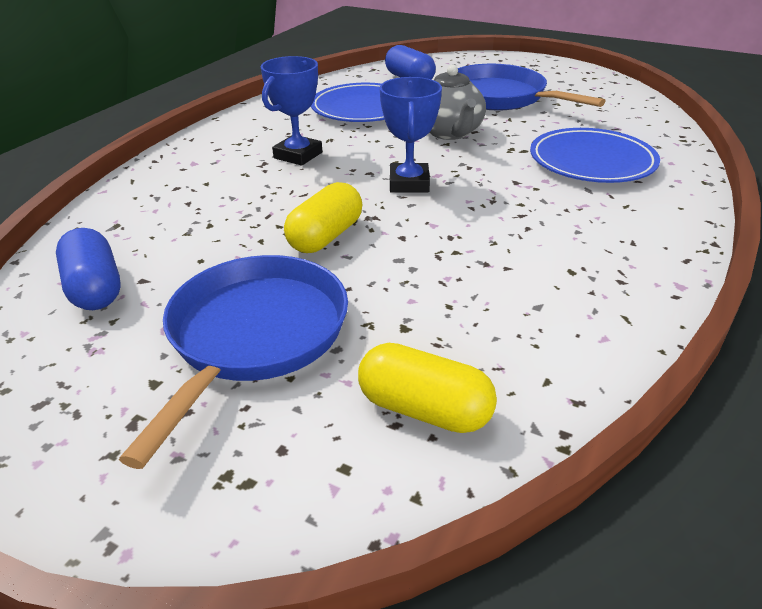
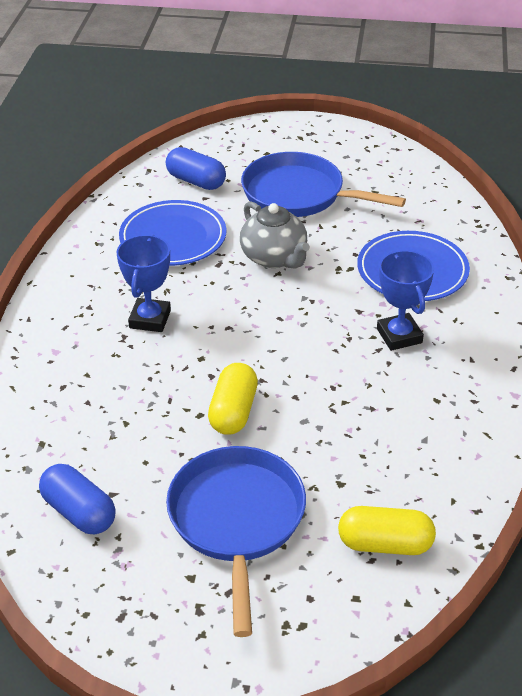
camera: 20 degrees left, 5 degrees up
(409, 183) = (270, 333): blue trophy -> blue trophy (399, 336)

